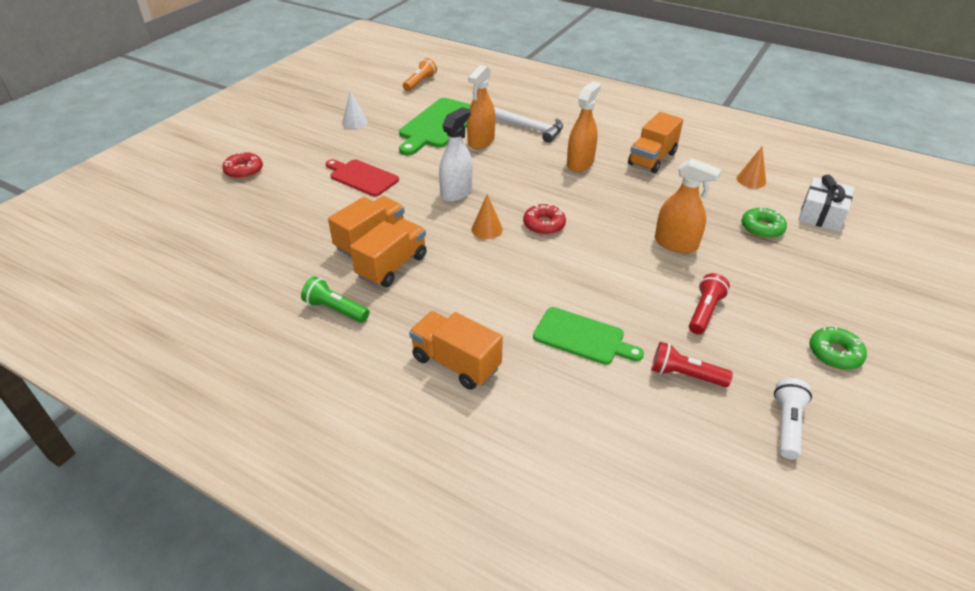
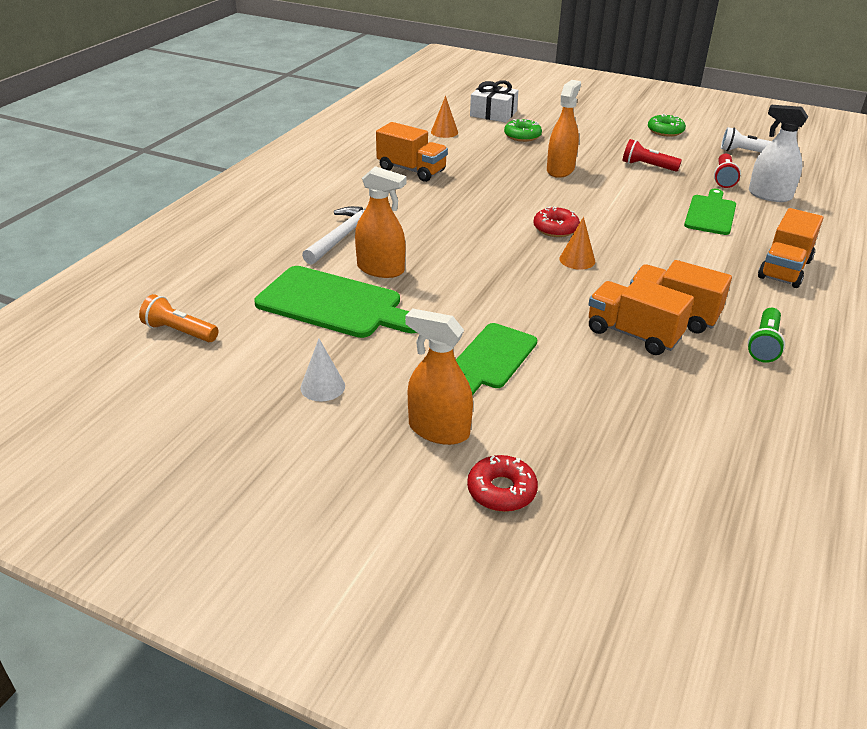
camera: 95 degrees left, 5 degrees down
(362, 177) = (492, 358): red cutting board -> green cutting board
(456, 192) = (509, 282): white spray bottle -> white spray bottle (769, 195)
(580, 163) = (427, 207): orange spray bottle -> orange spray bottle (438, 430)

